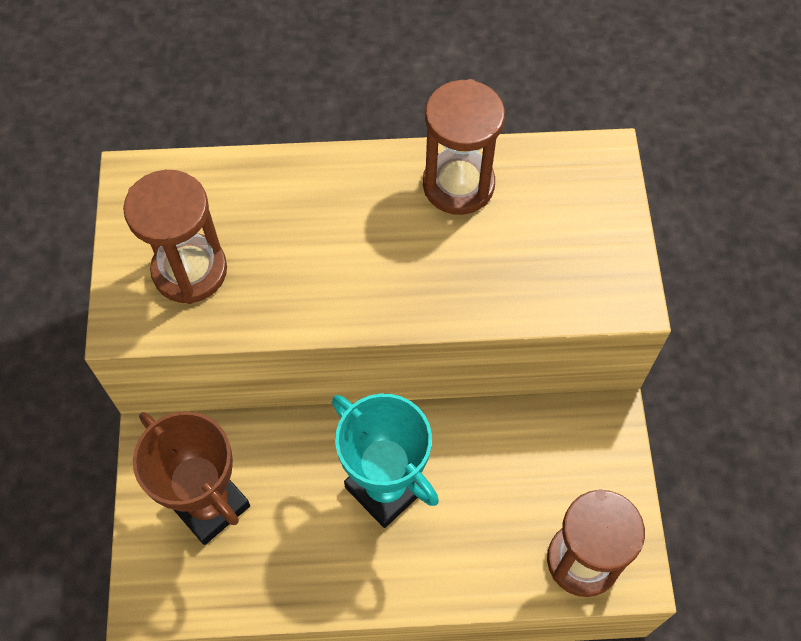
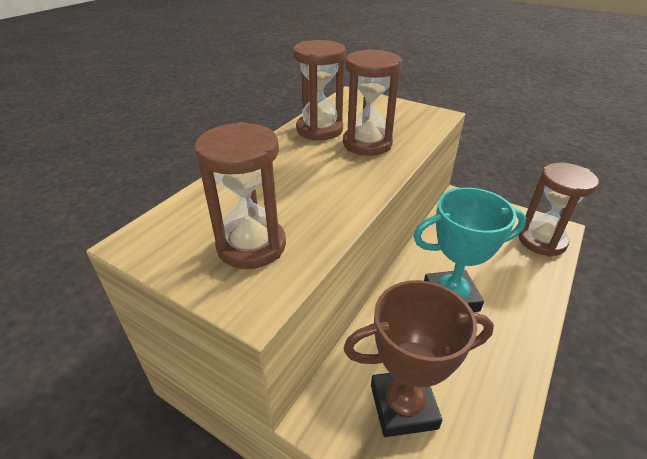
camera: 55 degrees left, 25 degrees down
(463, 258) = (367, 144): none -> brown hourglass

